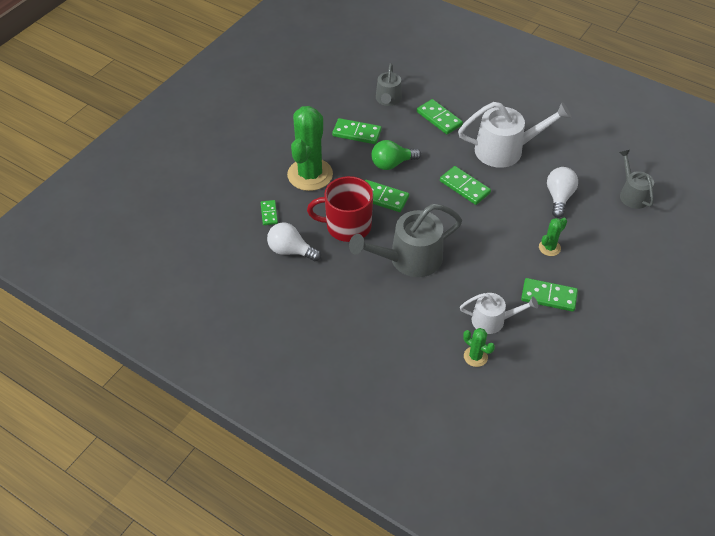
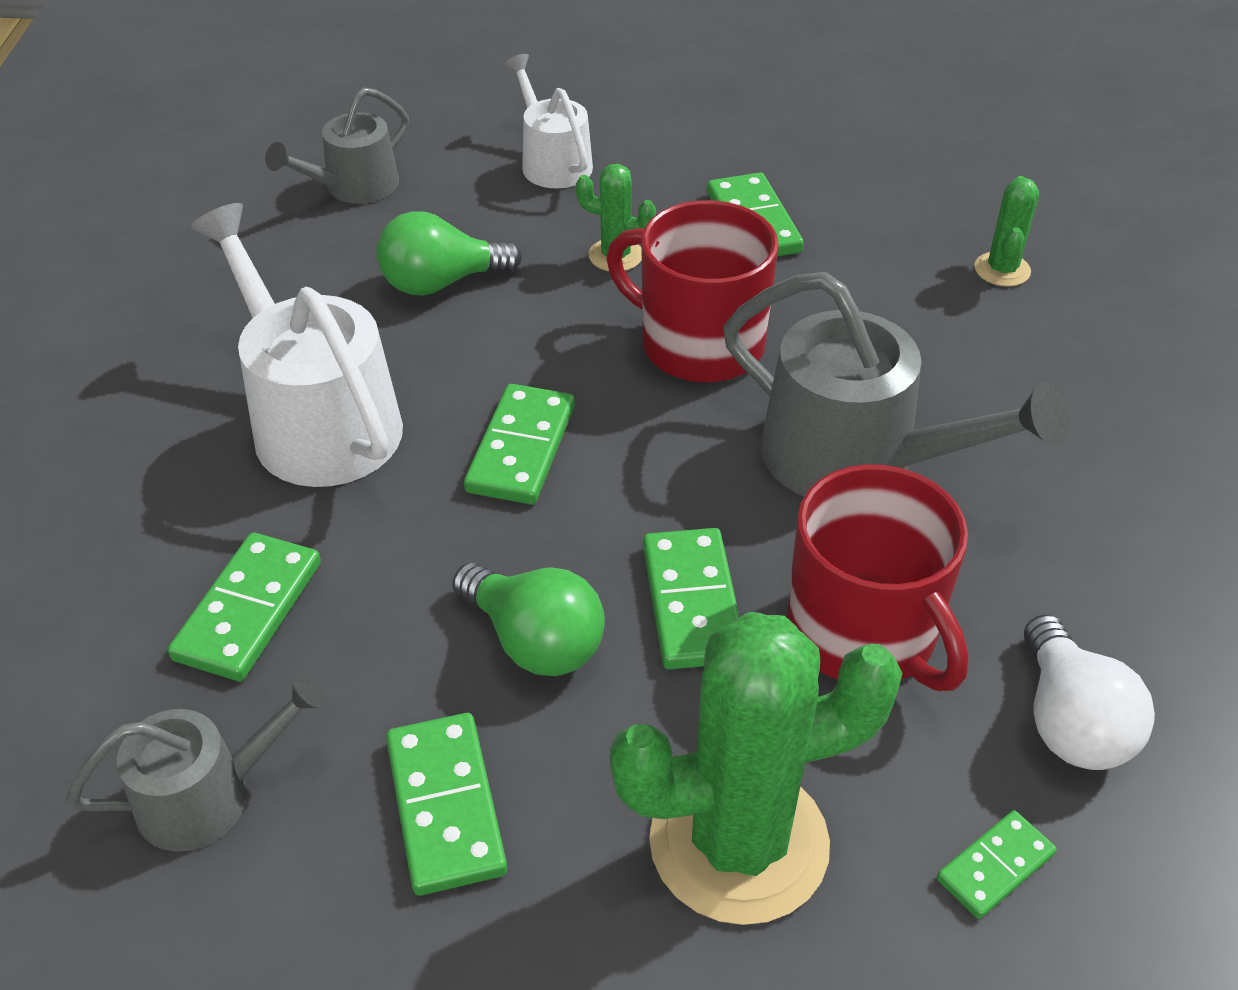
camera: 120 degrees left, 5 degrees down
(487, 247) = (698, 344): none -> red mug
(492, 320) = (891, 275): white watering can -> white watering can (552, 162)
(559, 197) = (441, 283): white light bulb -> green light bulb

